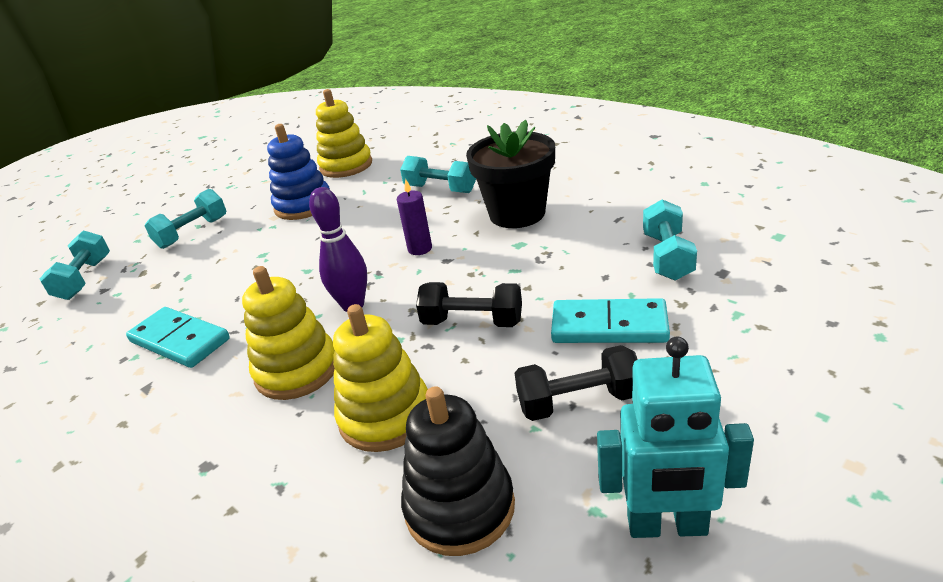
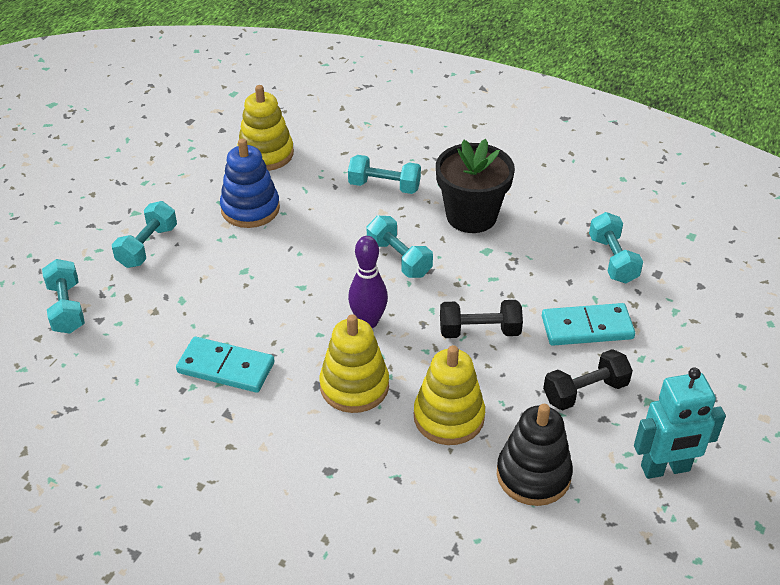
camera: 20 degrees left, 10 degrees up
(420, 249) = (399, 259): purple candle -> turquoise dumbbell

